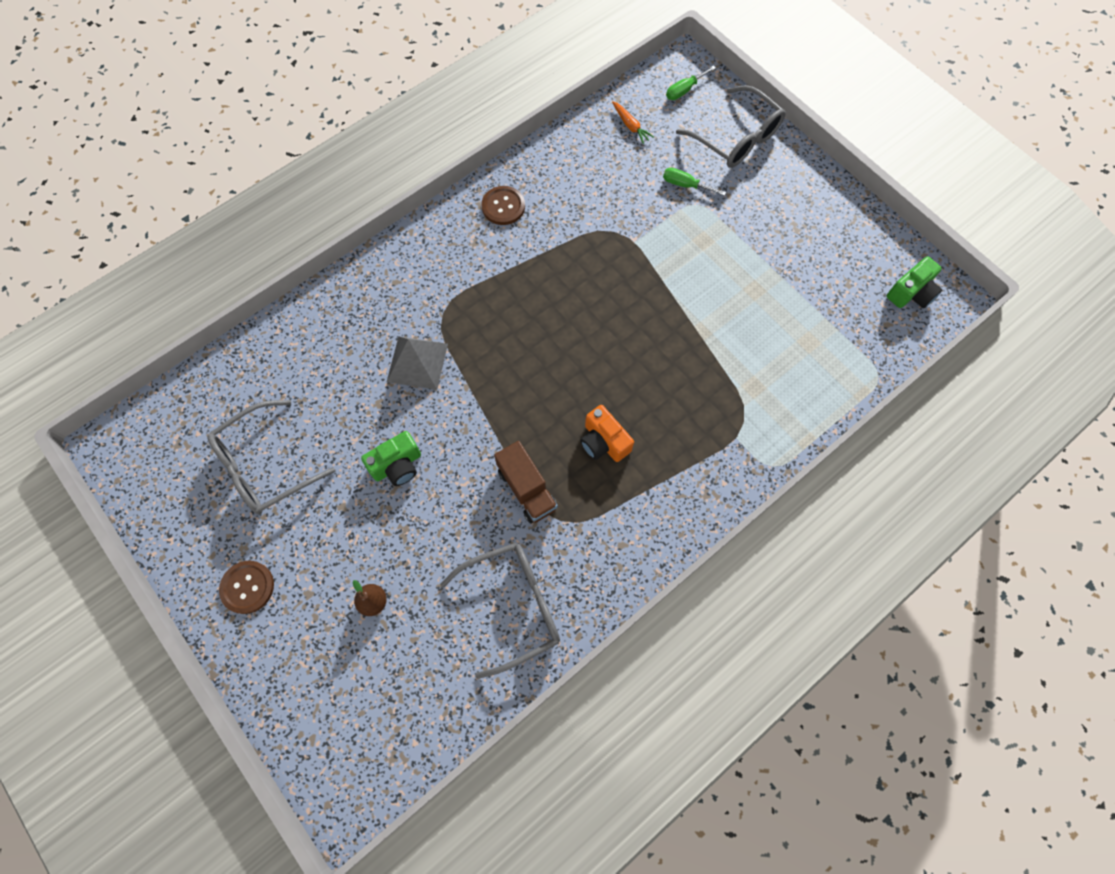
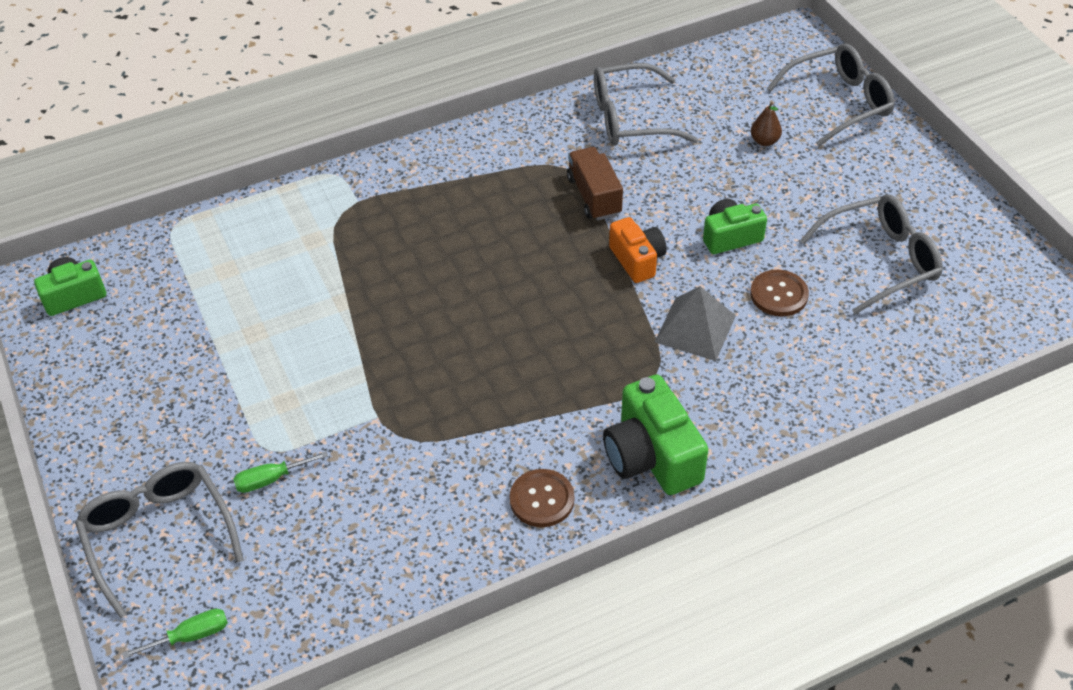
camera: 165 degrees left, 20 degrees down
(247, 587) = (891, 169): brown button -> brown button (779, 294)
(297, 681) = (838, 103): none -> grey glasses
(435, 250) = (651, 456): none -> green camera
(603, 442) = (499, 220): orange camera -> orange camera (637, 260)
(630, 126) = (306, 590): orange carrot -> none
(685, 185) = (270, 479): green screwdriver -> green screwdriver turned 120 degrees clockwise

